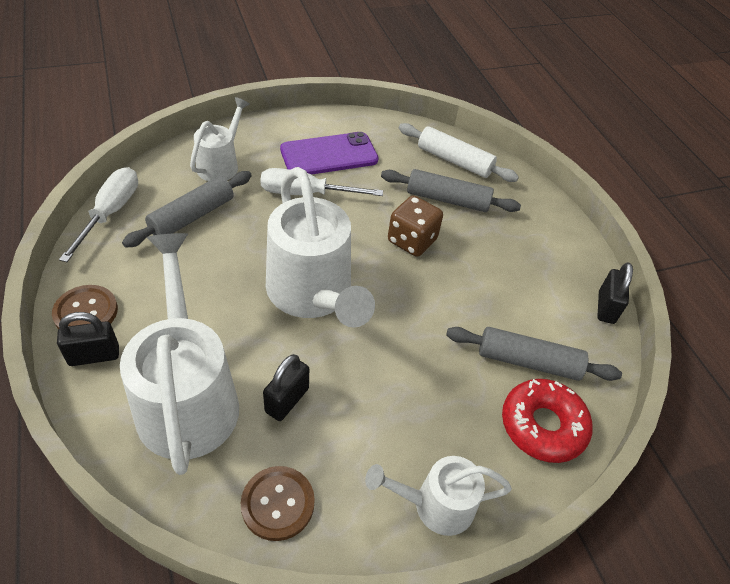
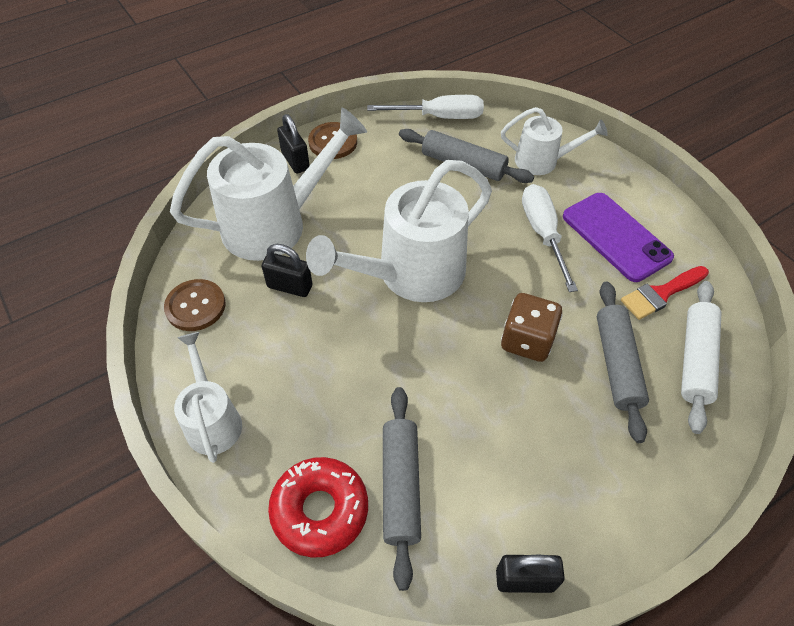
camera: 80 degrees right, 5 degrees up
(393, 154) = (661, 294): none -> red brush

